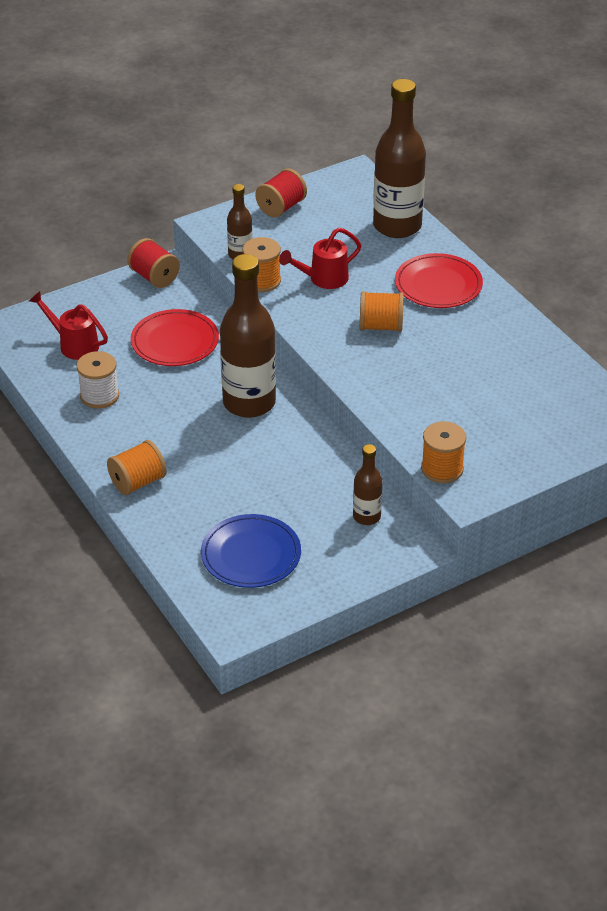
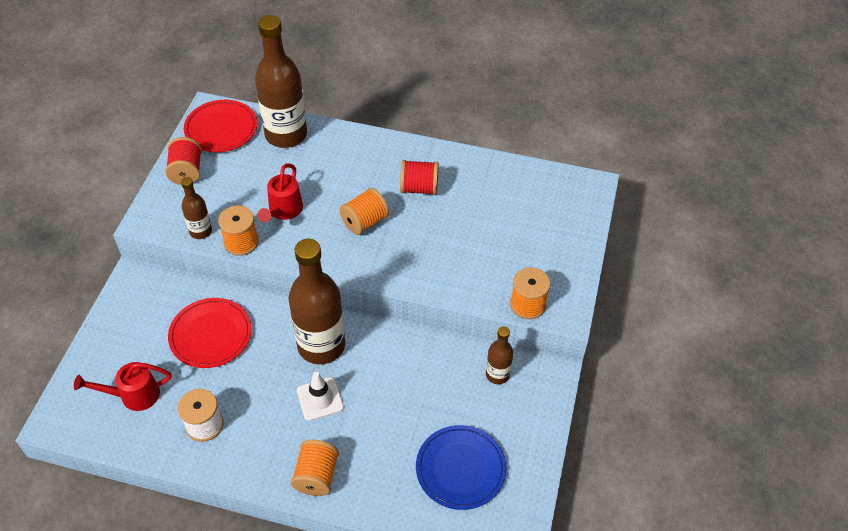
camera: 45 degrees left, 10 degrees up
(154, 277) = (133, 291): red spool -> red spool (419, 188)
(203, 436) = (320, 399): none -> white traffic cone
(438, 285) = (365, 163): red plate -> red plate (221, 129)

